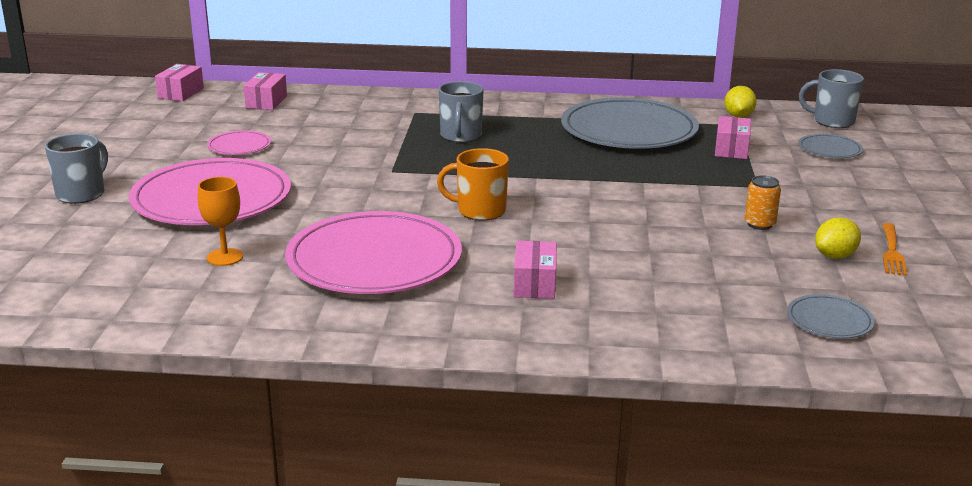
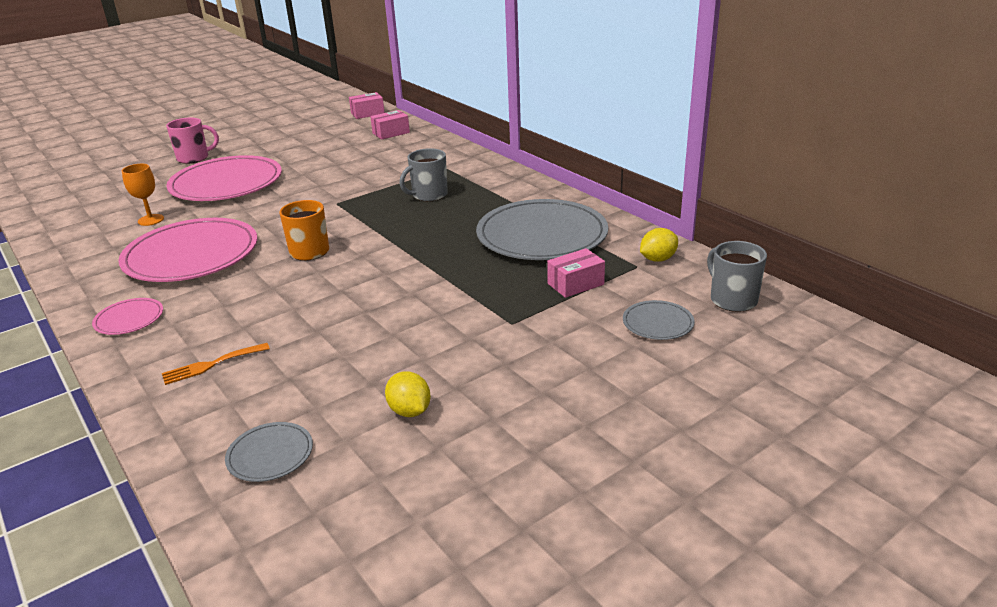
camera: 50 degrees right, 5 degrees up
(82, 194) = (194, 158): grey mug -> pink mug
(239, 146) = (312, 156): pink plate -> pink plate (129, 319)
(534, 284) = (210, 314): pink box -> none
(759, 224) = (431, 353): orange can -> none
(835, 256) = (410, 411): yellow lemon -> yellow lemon turned 45 degrees clockwise
(892, 252) = (458, 437): orange fork -> orange fork (211, 365)

